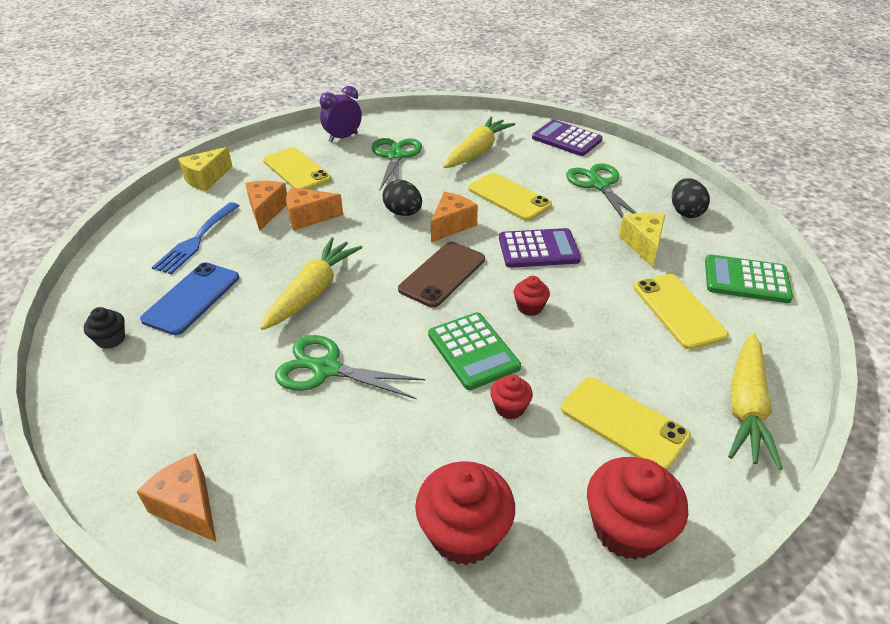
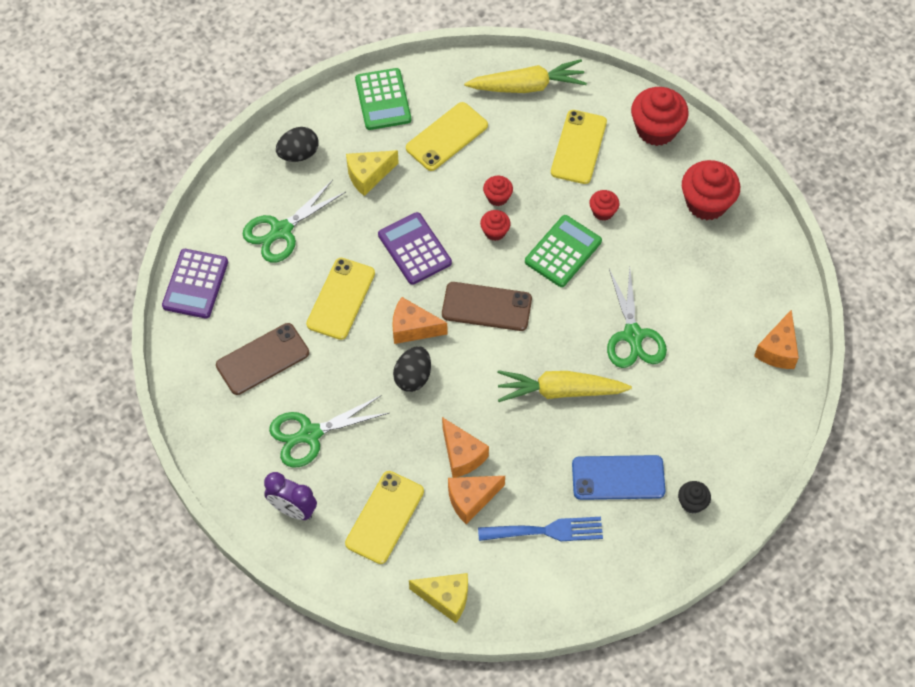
camera: 115 degrees left, 20 degrees up
(477, 151) = (262, 359): yellow carrot -> brown phone
(575, 324) = (497, 197): none -> red cupcake

